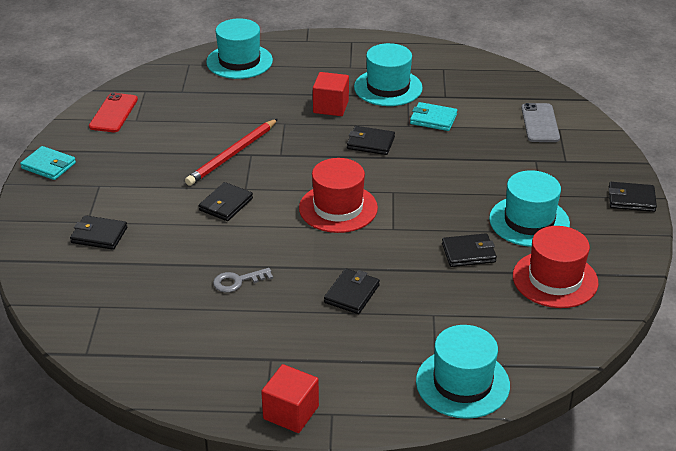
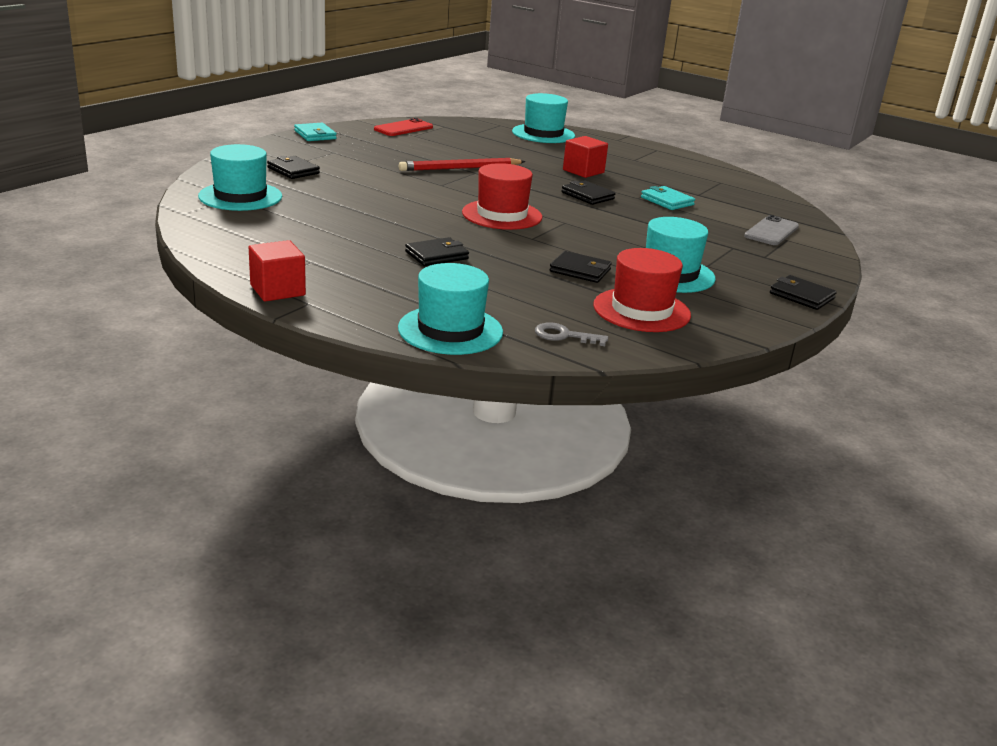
camera: 30 degrees right, 10 degrees down
(226, 204) = (413, 186): black wallet -> none
(237, 281) = (355, 220): grey key -> grey key (564, 336)
(388, 87) = (651, 177): turquoise hat -> turquoise hat (240, 196)

